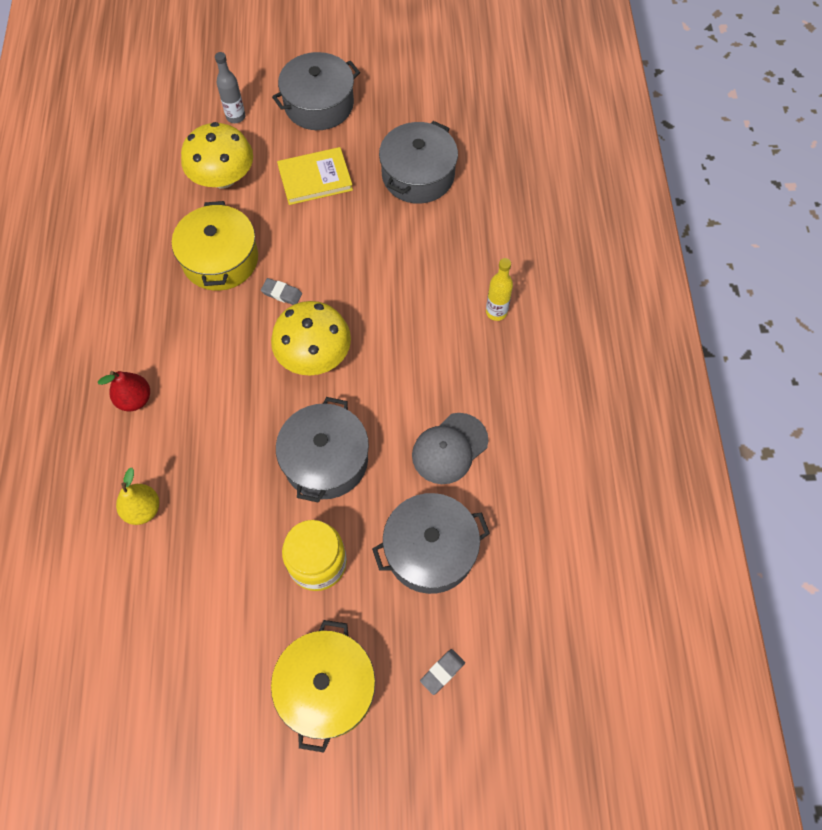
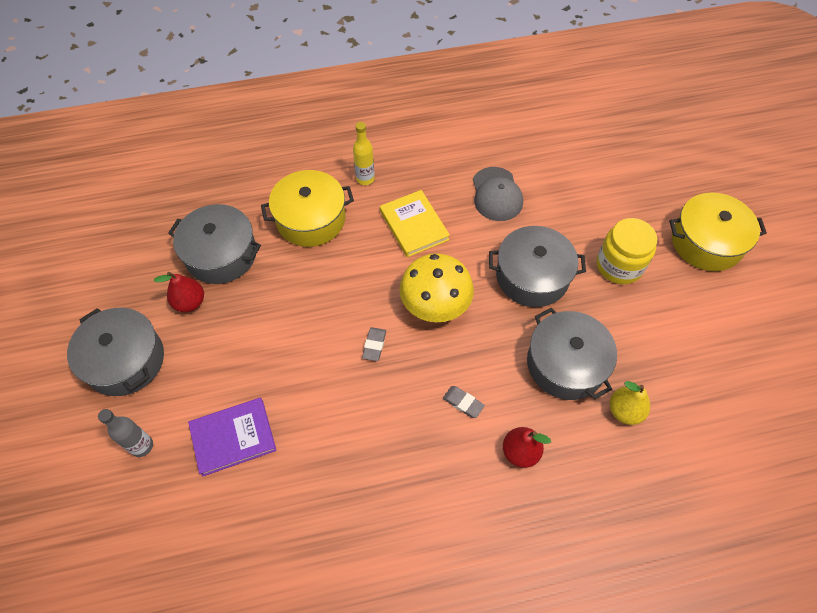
camera: 100 degrees left, 5 degrees down
(220, 259) = (342, 412): yellow pot -> yellow pot (311, 219)
(223, 178) = (233, 437): yellow mushroom -> purple book
(315, 178) = (230, 343): yellow book -> yellow book (414, 225)
(367, 150) = (190, 302): none -> red pear
(430, 550) = (581, 195): grey pot -> grey pot (565, 364)
(442, 672) = (664, 177): grey eraser -> grey eraser (463, 403)
(449, 448) = (496, 194): grey cap -> grey cap turned 45 degrees clockwise

